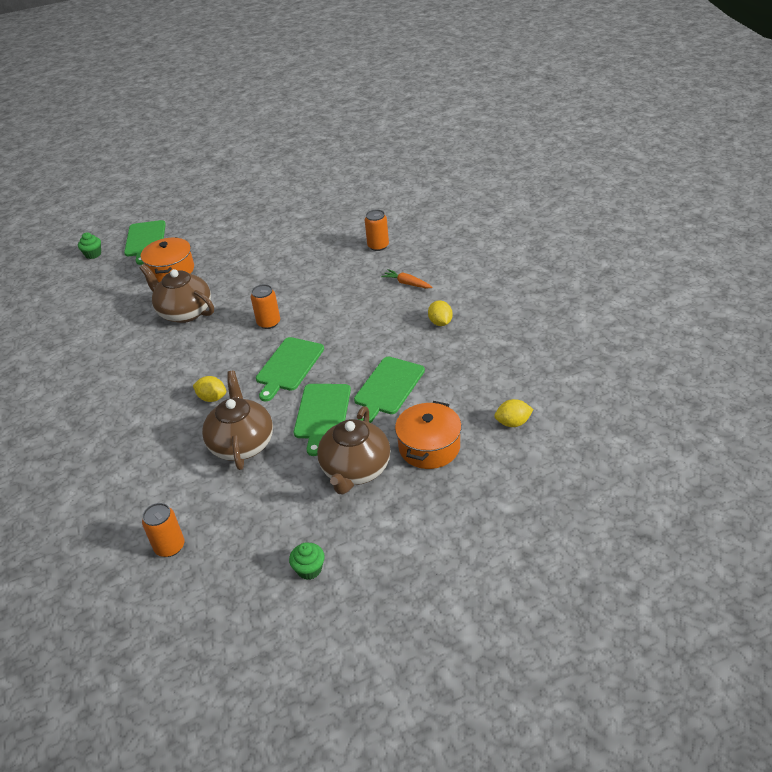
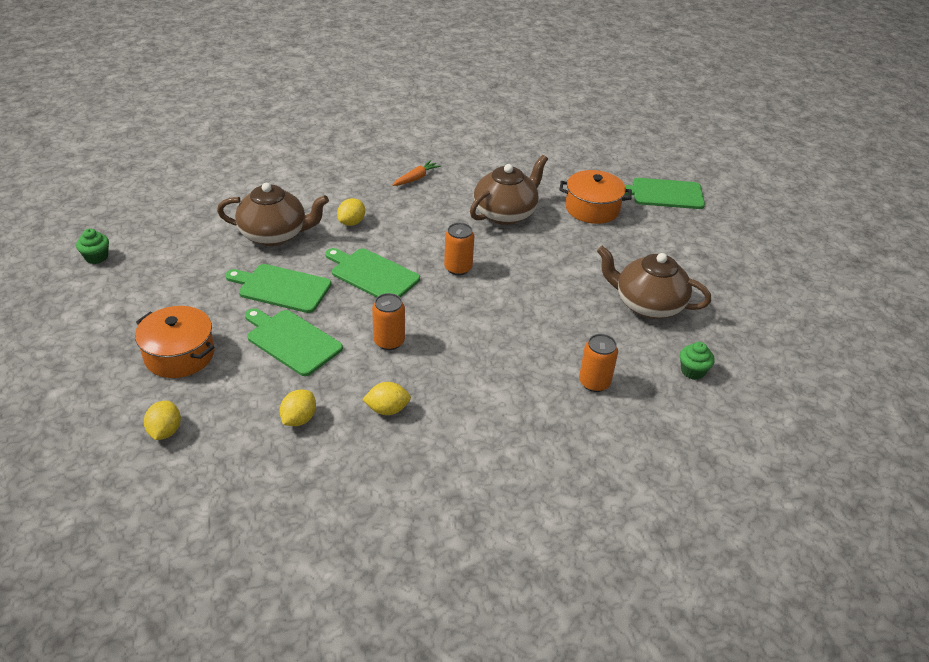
camera: 95 degrees right, 0 degrees up
(93, 254) = (643, 161): green cupcake -> green cupcake (692, 371)
(170, 546) = (183, 191): orange can -> orange can (389, 341)
(355, 470) = (187, 299): brown teapot -> brown teapot (648, 305)
(407, 283) = (489, 395): orange carrot -> orange carrot (416, 178)
(468, 360) = (299, 419): none -> yellow lemon

